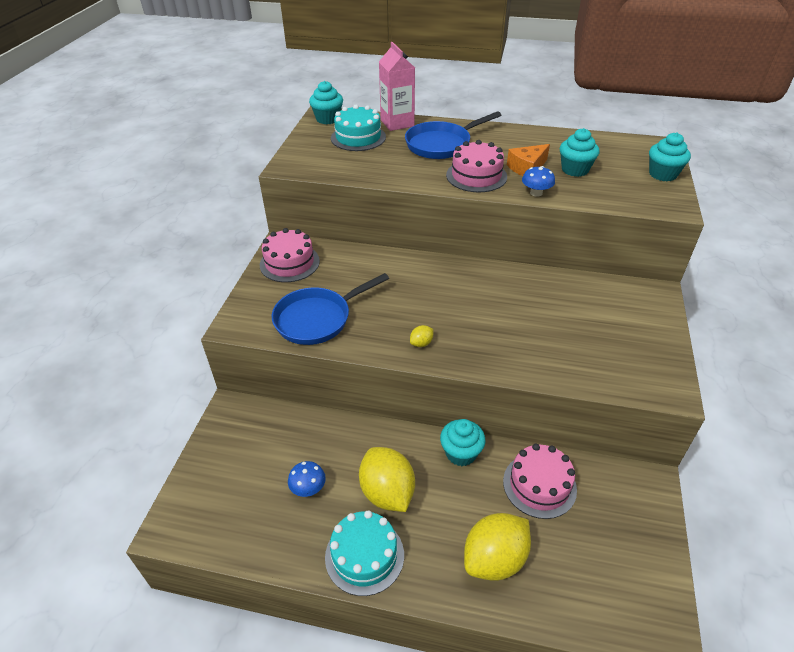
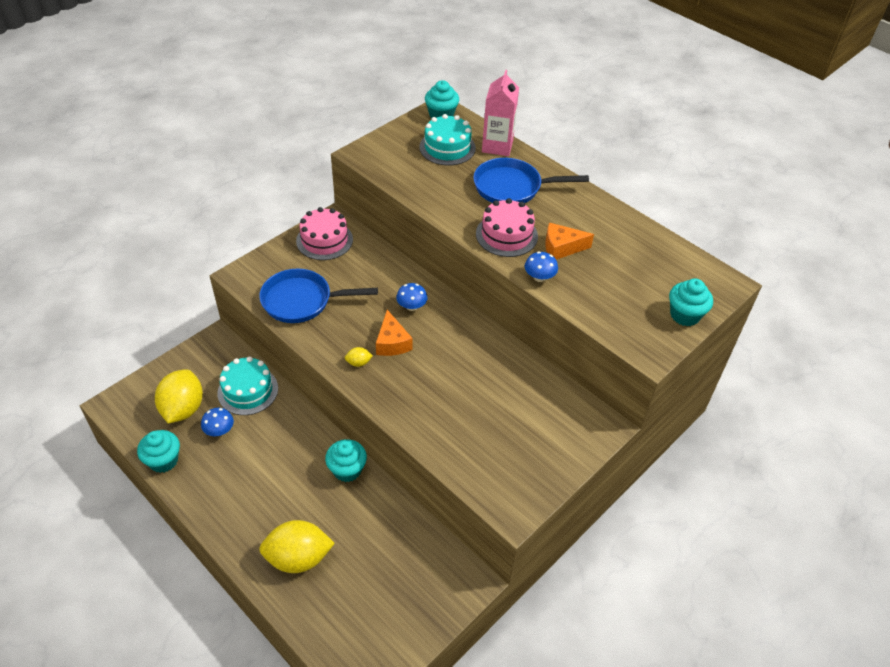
camera: 30 degrees right, 5 degrees up
(364, 555) = (216, 499): turquoise cake -> turquoise cake (248, 390)
(387, 492) = (268, 466): yellow lemon -> yellow lemon (183, 409)
(419, 279) = (411, 306): none -> blue mushroom
(433, 313) = (392, 342): none -> orange cheese
(539, 485) = (382, 529): pink cake -> none
(575, 170) = (604, 270): turquoise cupcake -> turquoise cupcake (163, 460)

